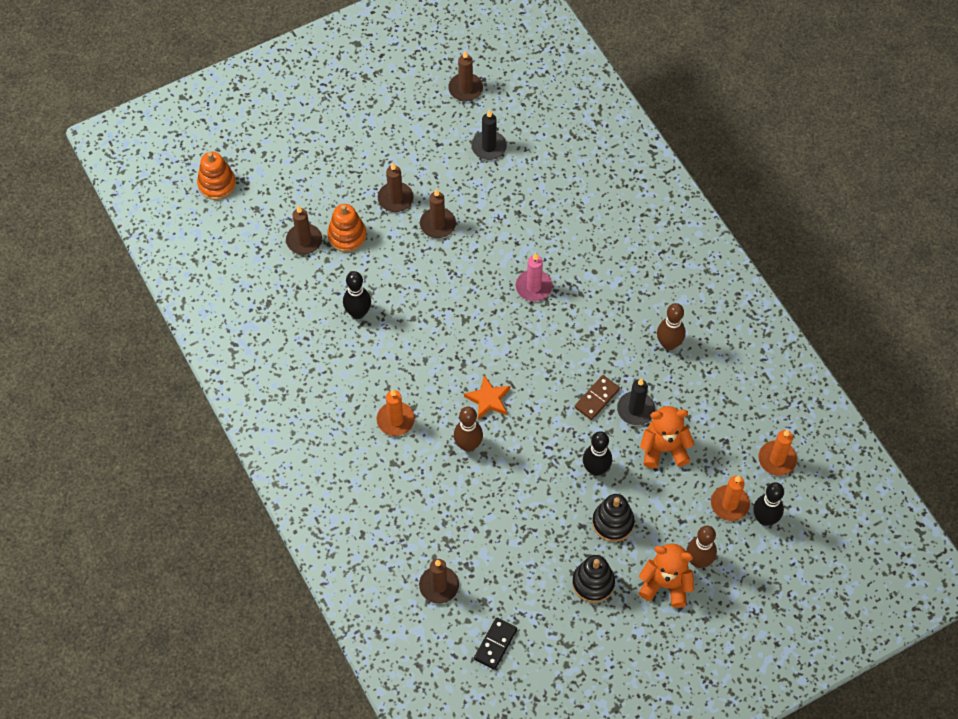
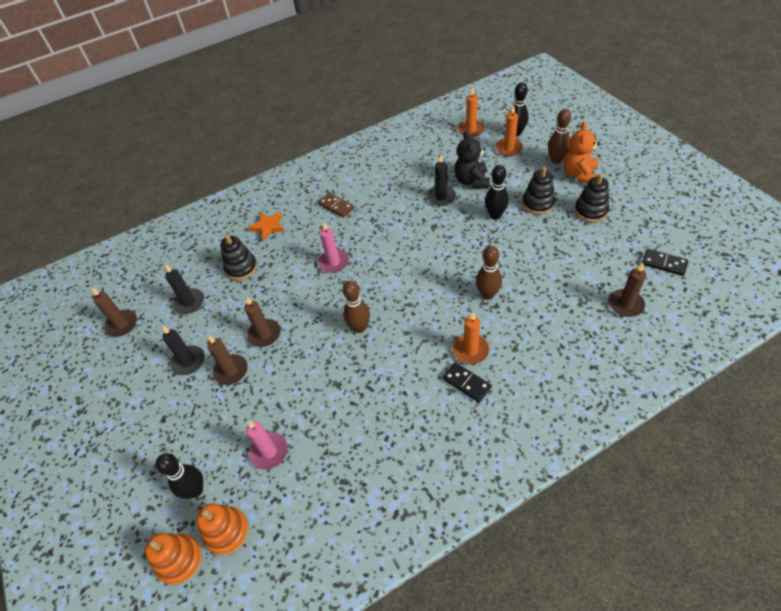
camera: 85 degrees left, 10 degrees down
(304, 240) = (269, 452): brown candle -> pink candle
(347, 236) = (268, 410): orange stacking toy -> orange stacking toy (227, 532)
(356, 412) = (466, 383): none -> black domino
(358, 313) = (357, 392): black bowling pin -> black bowling pin (195, 490)
(411, 159) = (188, 361): none -> black candle
(488, 399) = (442, 284): orange star -> orange star (268, 227)
(535, 192) = (241, 268): none -> black stacking toy
(597, 398) = (434, 218): brown domino -> brown domino (336, 206)
(664, 449) = (471, 181): orange teddy bear -> black teddy bear
(669, 344) = (385, 183): brown bowling pin -> brown bowling pin (359, 327)

